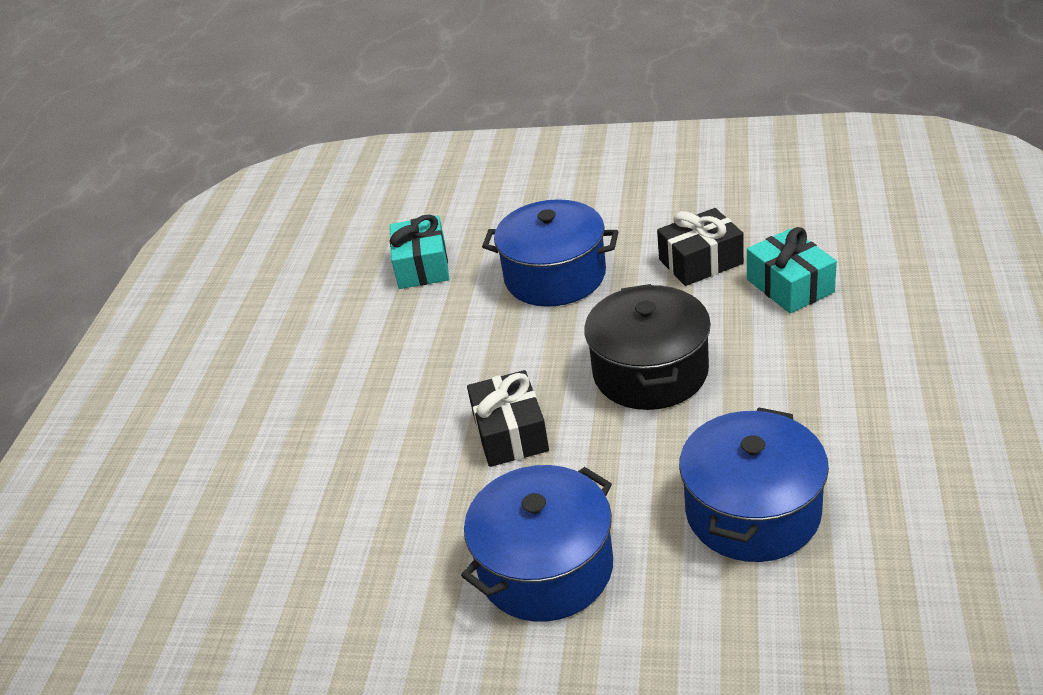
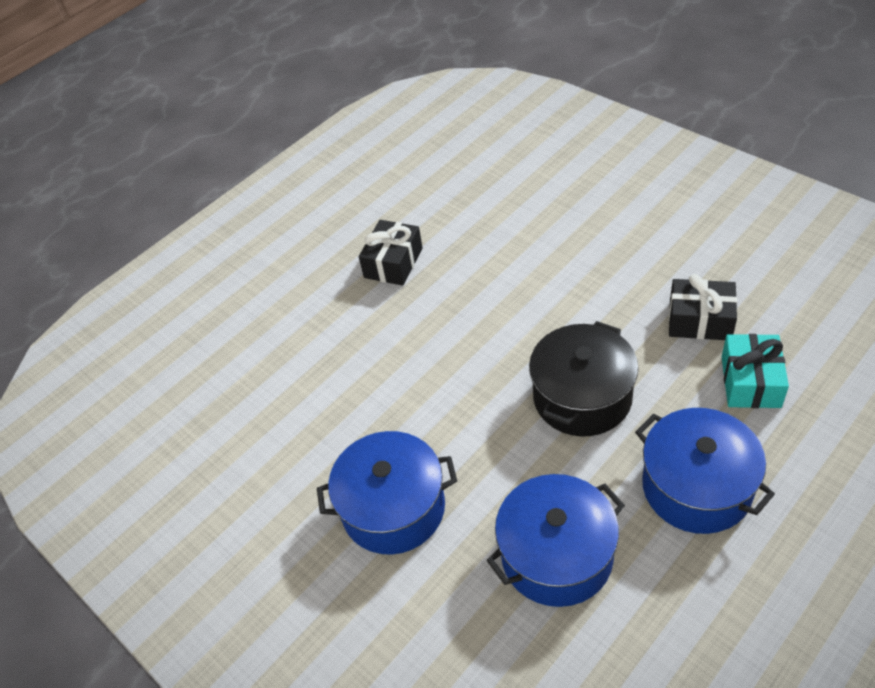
camera: 35 degrees right, 10 degrees up
(422, 266) = (500, 217): turquoise gift -> none
(510, 433) = (451, 391): black gift -> black gift (393, 263)
(555, 276) = (582, 275): blue pot -> blue pot (696, 487)

